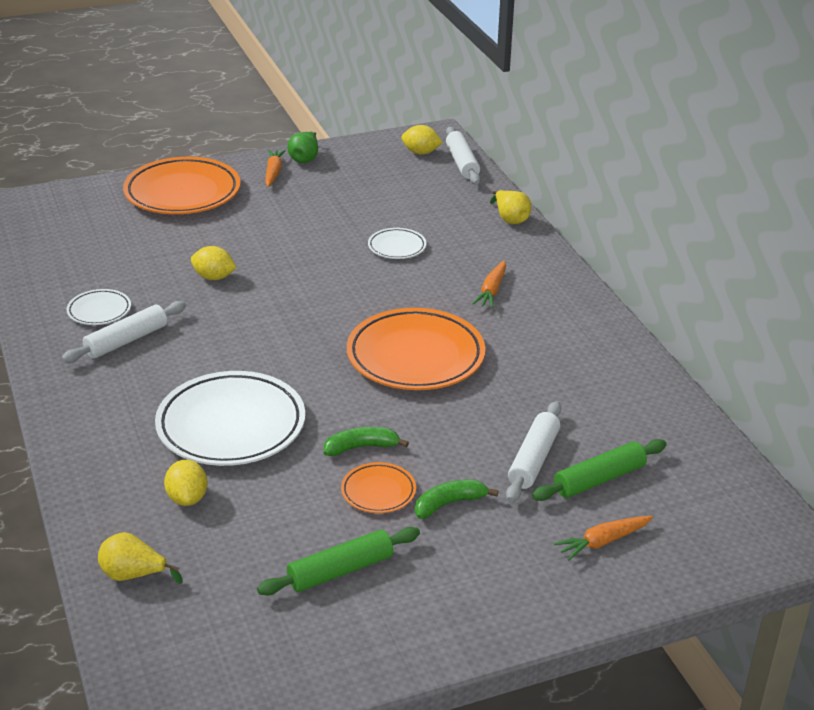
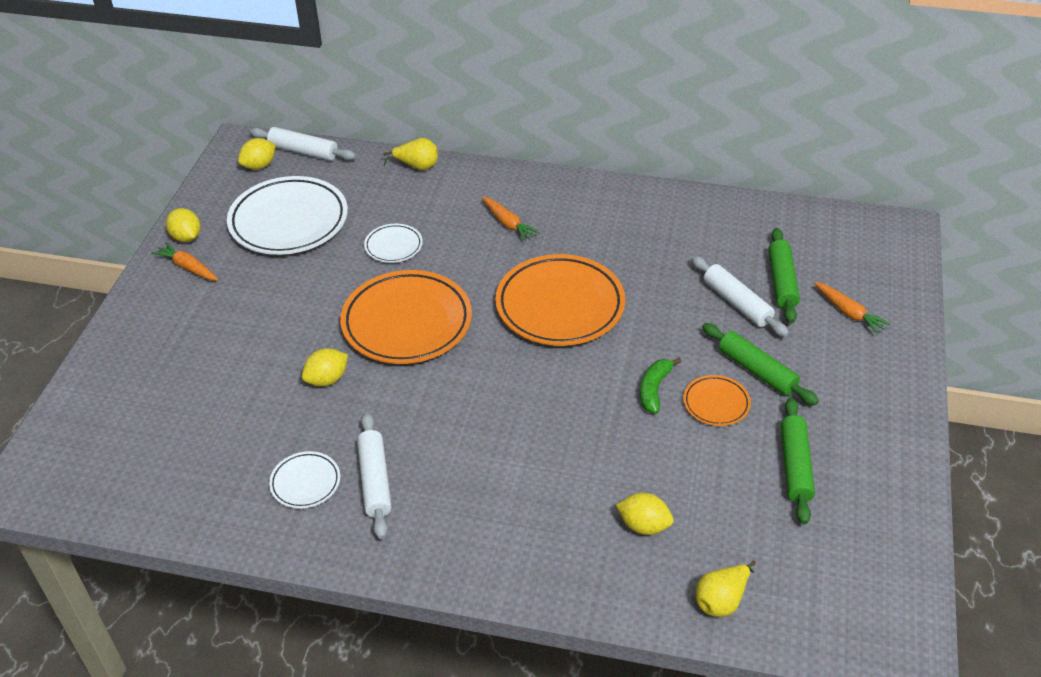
camera: 55 degrees left, 10 degrees up
(182, 193) = (154, 343): orange plate -> orange plate (407, 323)
(231, 425) = (564, 457): white plate -> white plate (289, 221)
(305, 158) = (186, 237): green pear -> yellow lemon
(449, 504) = (757, 371): green banana -> green rolling pin
(603, 542) = (849, 313): orange carrot -> orange carrot turned 45 degrees counterclockwise

